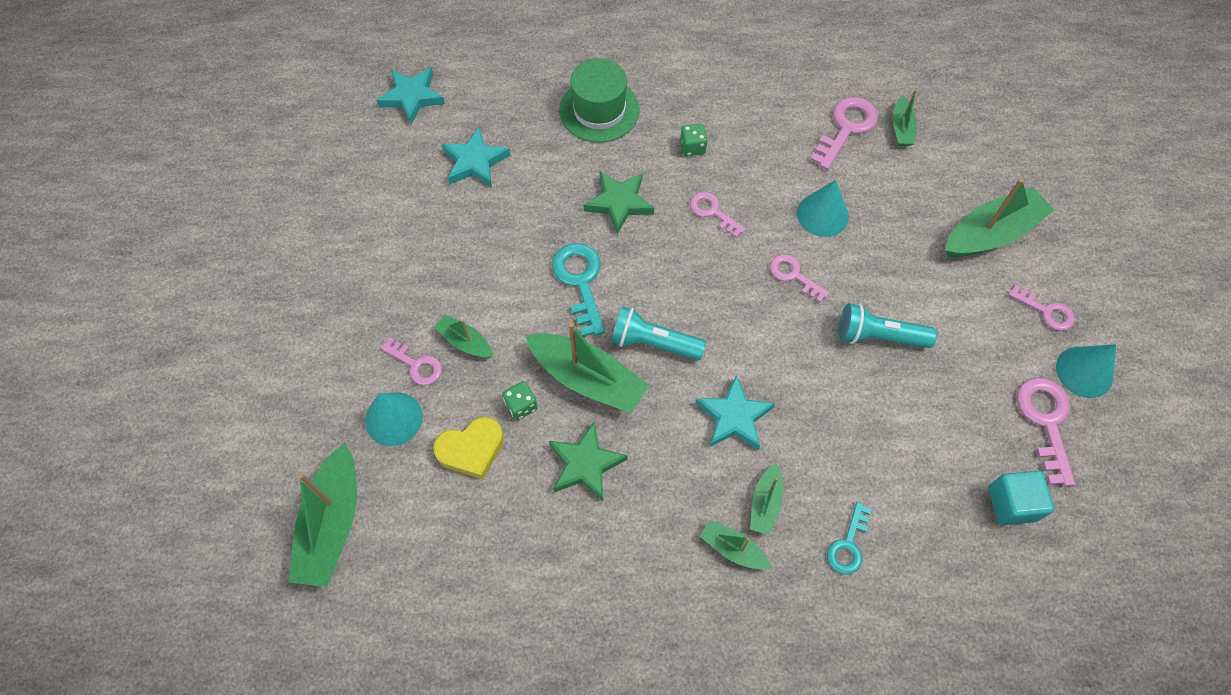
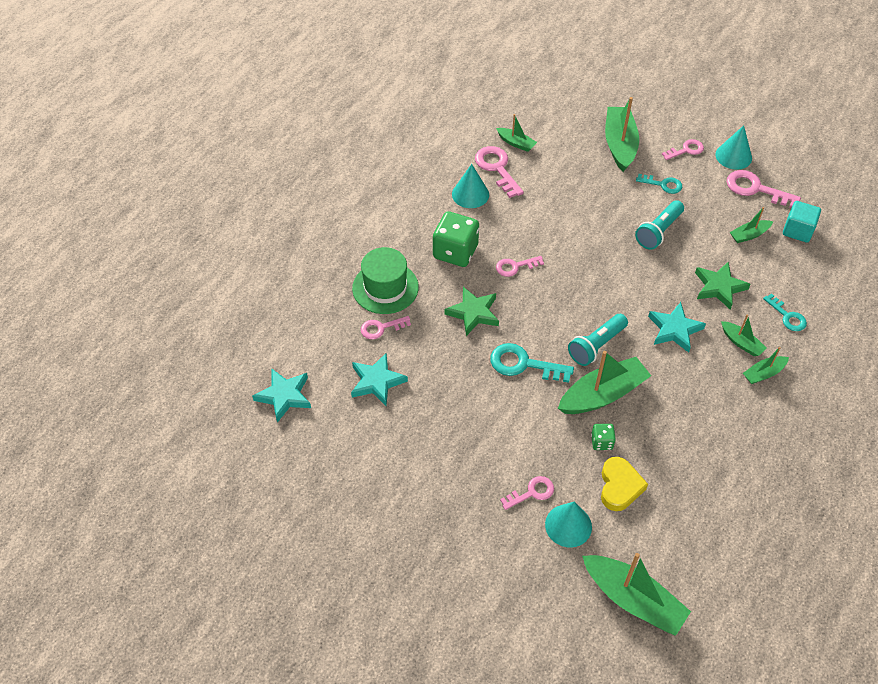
camera: 60 degrees left, 10 degrees down
(465, 342) = (530, 454): green boat -> green boat (749, 235)
(585, 464) = (666, 424): green star -> green star (719, 287)
(692, 147) = (455, 252): green dice -> green dice, size x2.07
(793, 275) = (590, 250): pink key -> pink key (381, 328)
(822, 214) = (554, 213): turquoise cone -> turquoise cone (470, 194)
(962, 309) = (663, 184): none -> turquoise key

